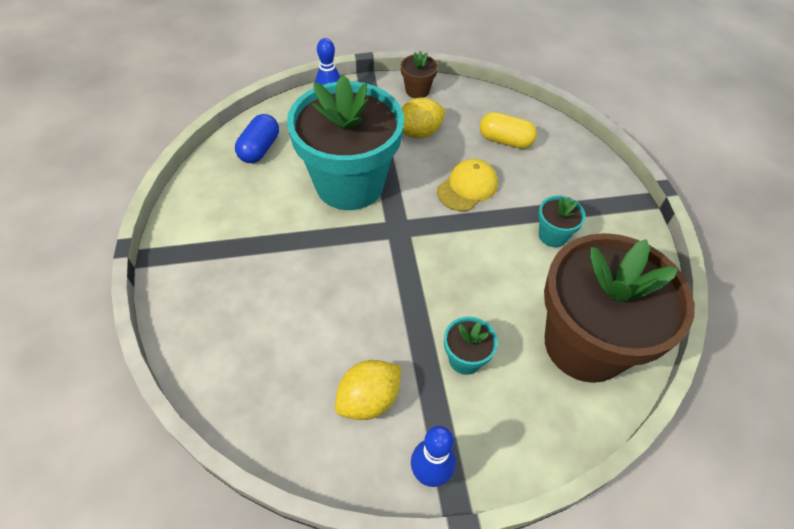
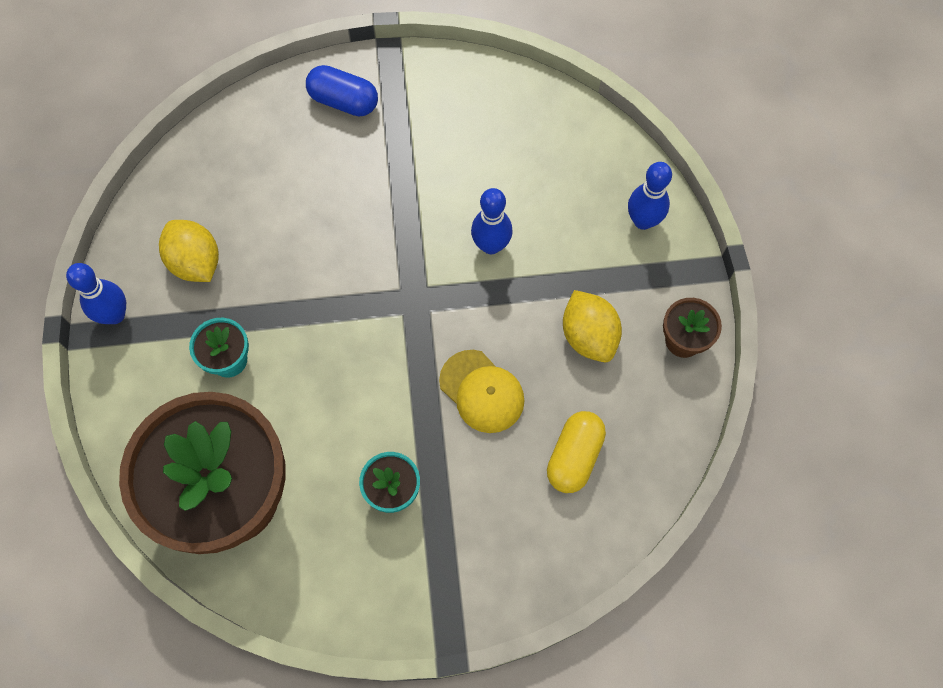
camera: 95 degrees right, 15 degrees up
(259, 149) = (554, 139): blue capsule -> blue capsule (343, 101)
(349, 184) = (491, 245): turquoise flower pot -> blue bowling pin

